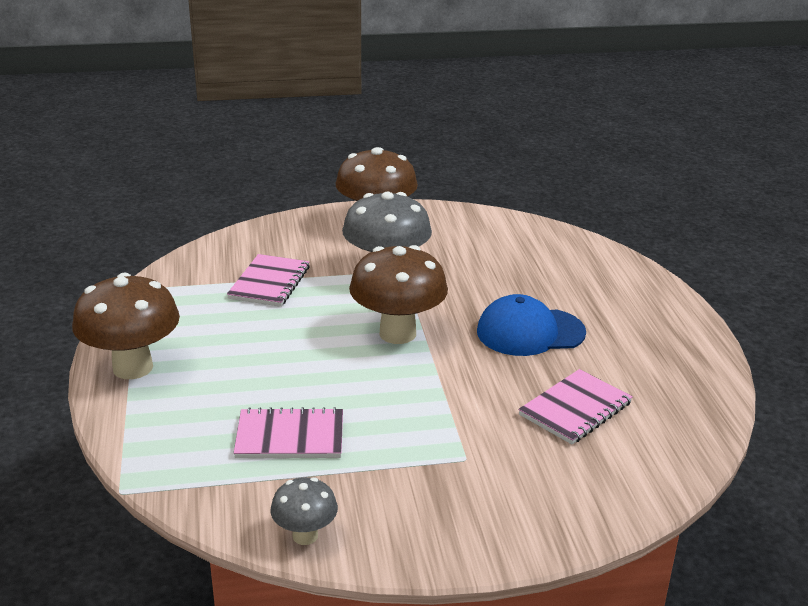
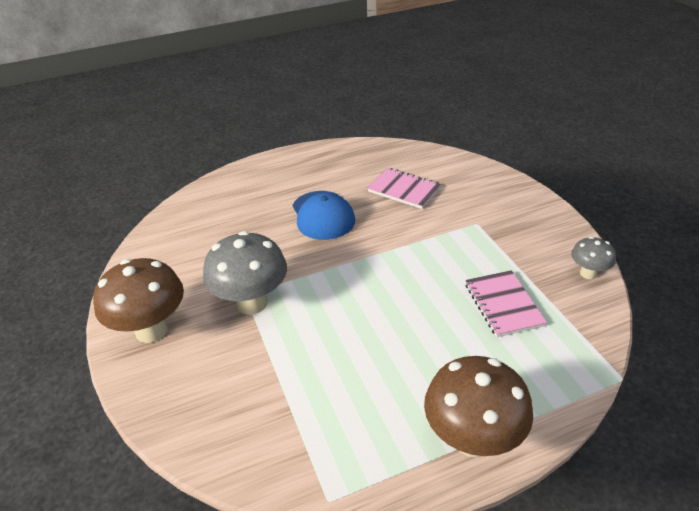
camera: 100 degrees left, 10 degrees up
(269, 283) = (287, 381): pink notebook -> none
(397, 333) = (347, 278): brown mushroom -> none

